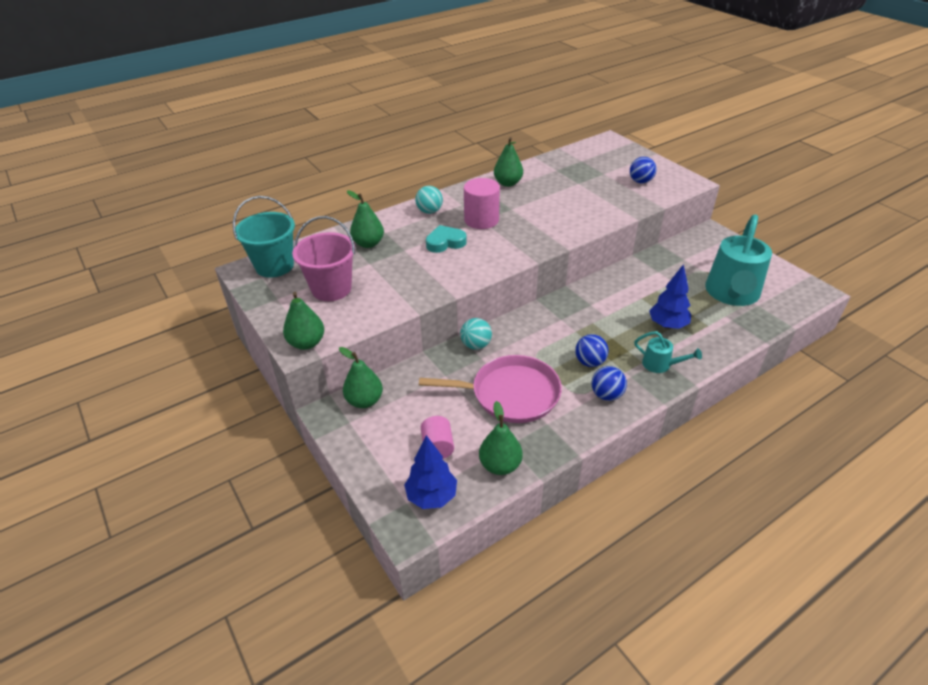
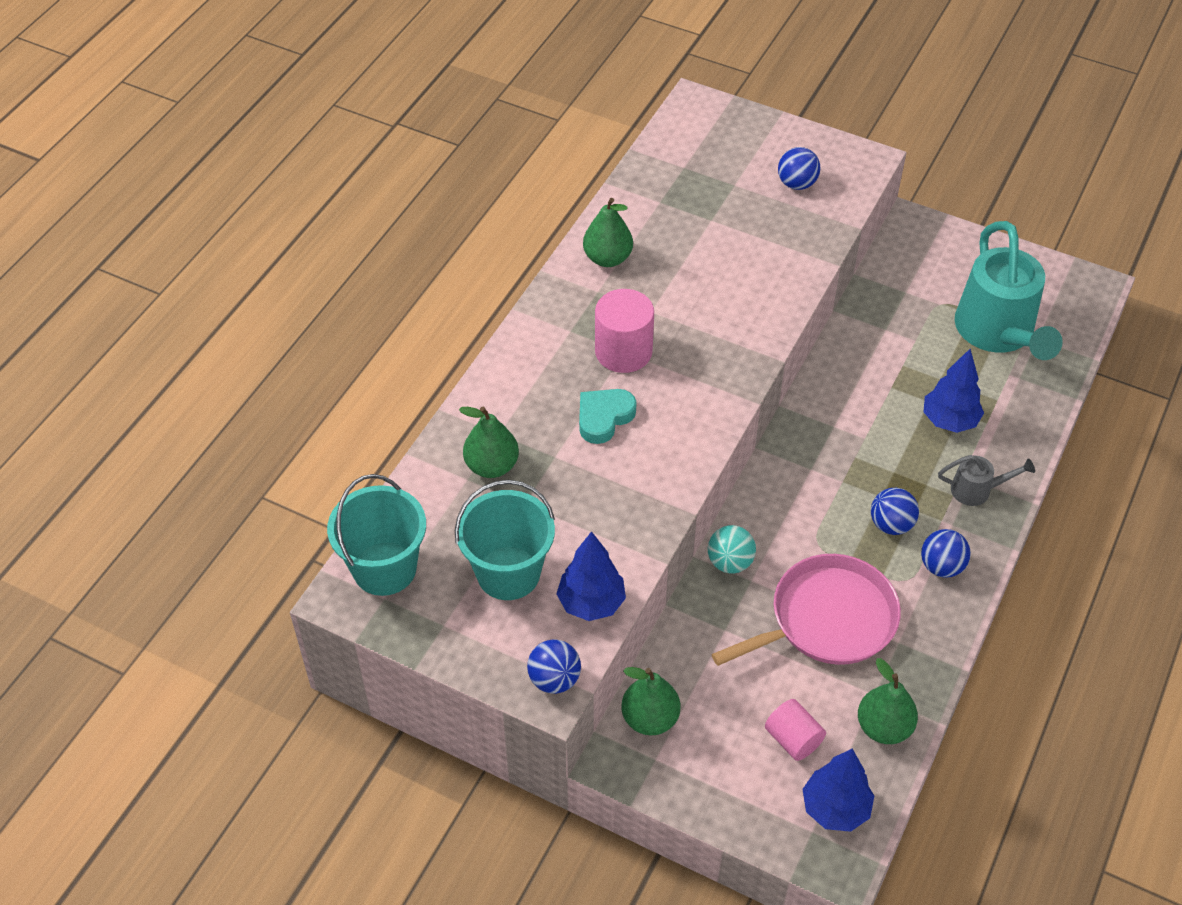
camera: 30 degrees left, 10 degrees up
(307, 343) = (554, 679): green pear -> blue ball
(331, 289) = (508, 573): pink bucket -> turquoise bucket
(360, 317) = (591, 603): none -> blue tree
(429, 211) = (533, 364): turquoise ball -> none
(661, 365) = (977, 490): turquoise watering can -> grey watering can

